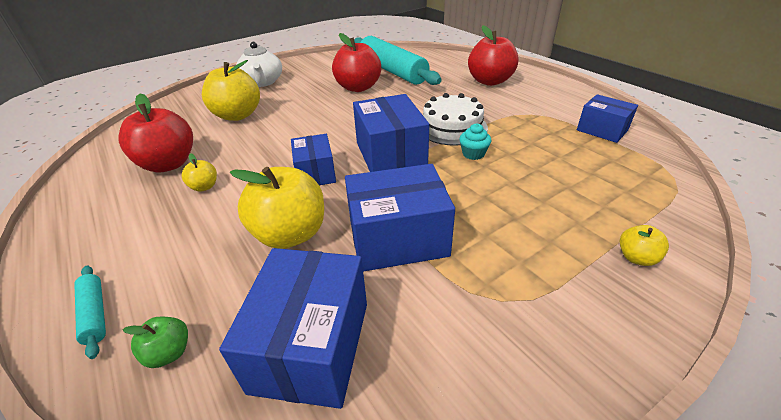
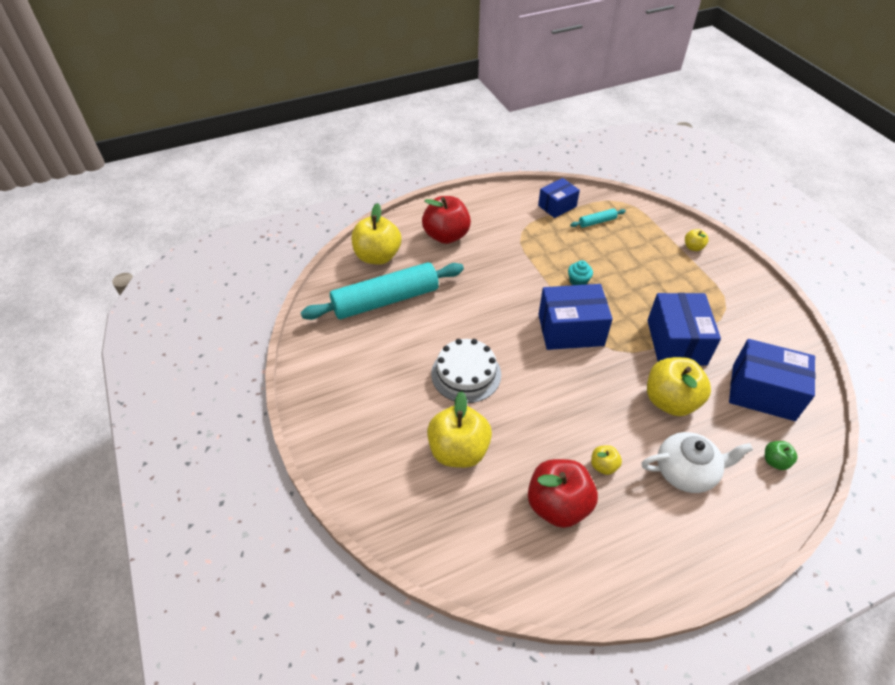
camera: 80 degrees left, 10 degrees up
(95, 314) = (750, 513): turquoise rolling pin -> turquoise rolling pin (597, 222)
(262, 82) = (365, 429): white teapot -> white teapot (686, 471)
(315, 173) = (591, 382): blue box -> none
(358, 87) = (422, 335): red apple -> none
(441, 61) = (377, 256): none -> yellow apple
(452, 127) = (532, 283): white cake -> white cake (466, 374)

